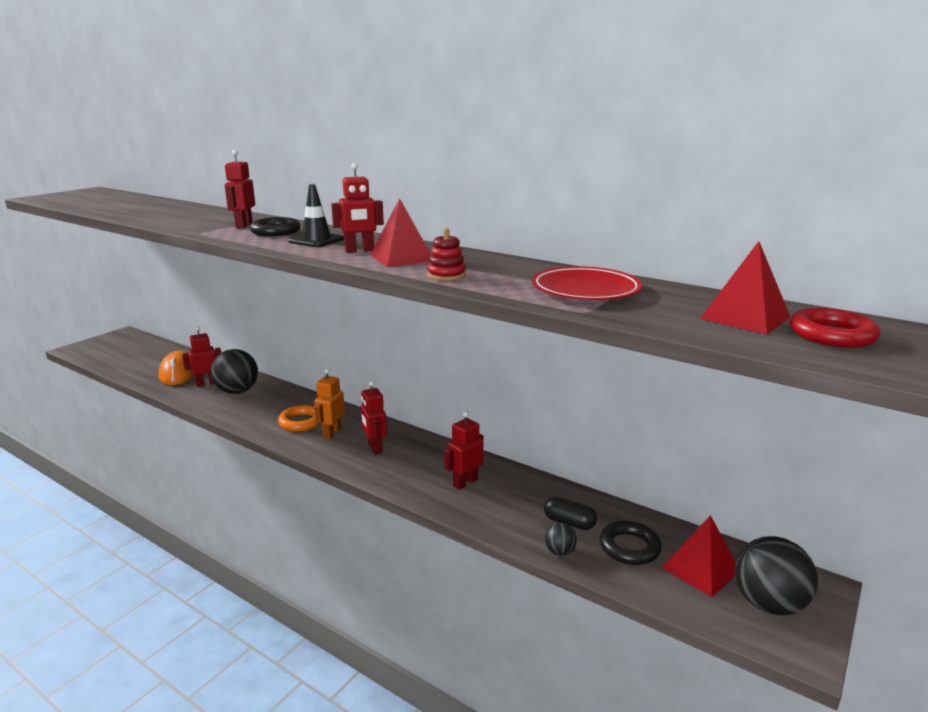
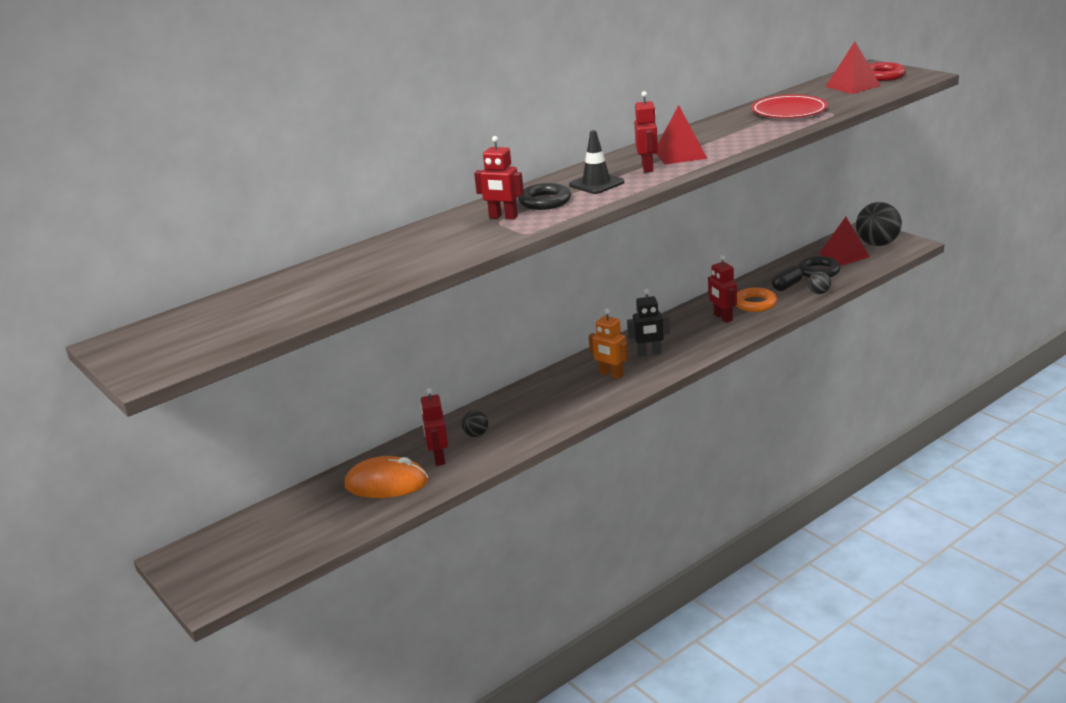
camera: 70 degrees left, 5 degrees up
(237, 391) = (476, 435): black ball -> black ball, size x0.48
(301, 422) = (578, 391): orange ring -> orange ring (755, 303)
(374, 448) = (649, 354): red robot -> black robot
(446, 275) = (739, 142): red stacking toy -> none

